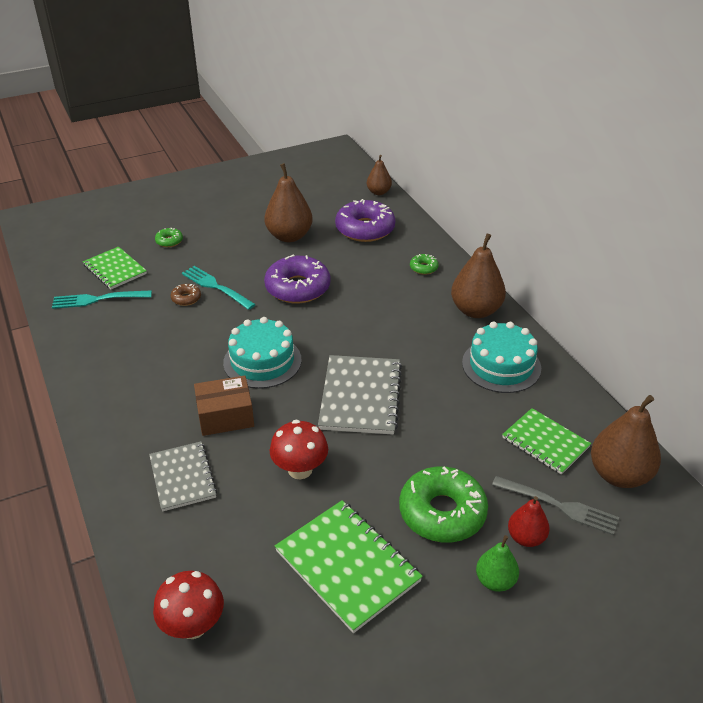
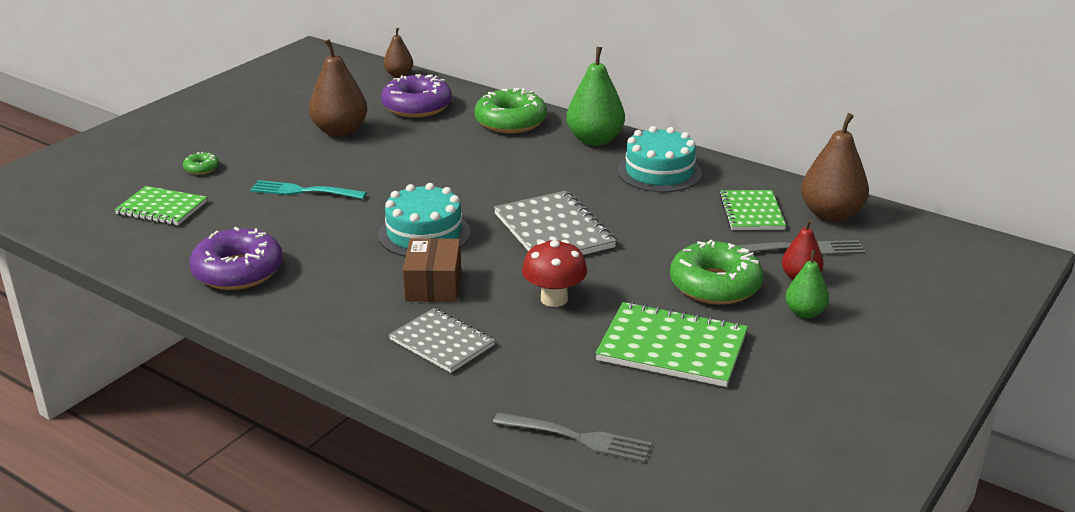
camera: 30 degrees left, 10 degrees down
(98, 299) = (172, 237): turquoise fork -> none
(186, 298) = (280, 209): brown donut -> none
(193, 625) = (576, 438): red mushroom -> grey fork
(225, 416) = (433, 285): brown box -> brown box turned 45 degrees counterclockwise
(297, 288) = (397, 169): purple donut -> purple donut (238, 271)
(423, 268) = (510, 122): green donut -> green donut, size x2.22
(476, 310) = (595, 140): brown pear -> green pear
(545, 442) = (751, 212): green notebook -> green notebook turned 75 degrees clockwise

